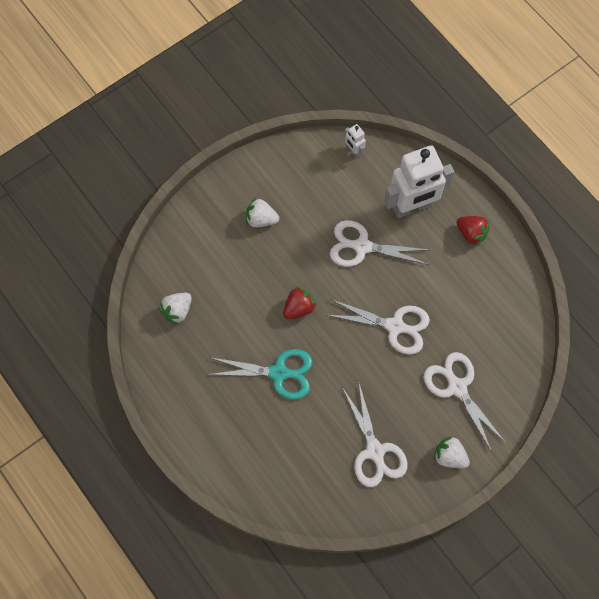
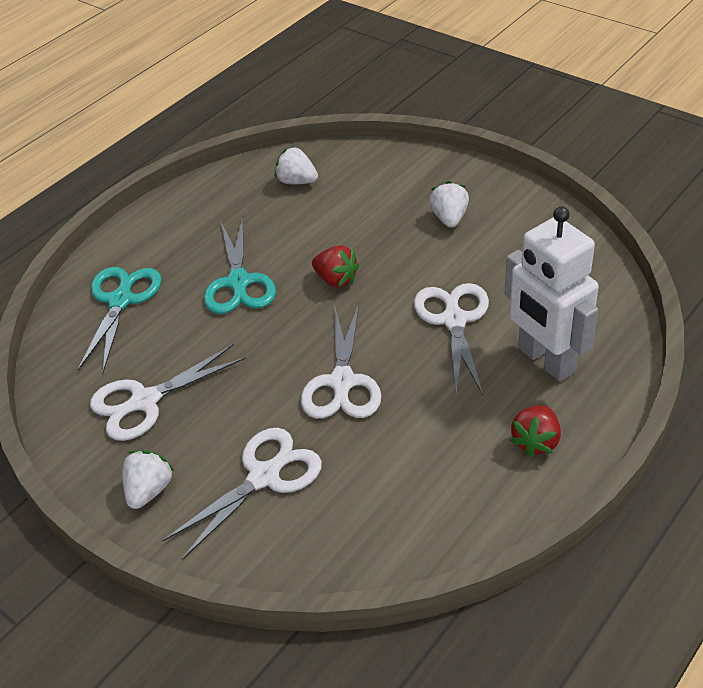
camera: 80 degrees right, 25 degrees down
(269, 458) = (121, 300): none -> turquoise scissors
(354, 150) = (602, 279): white robot -> none

